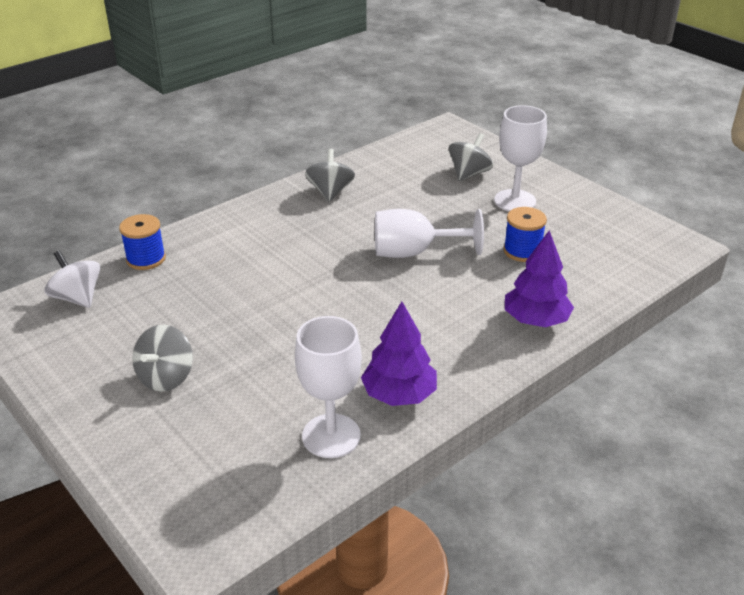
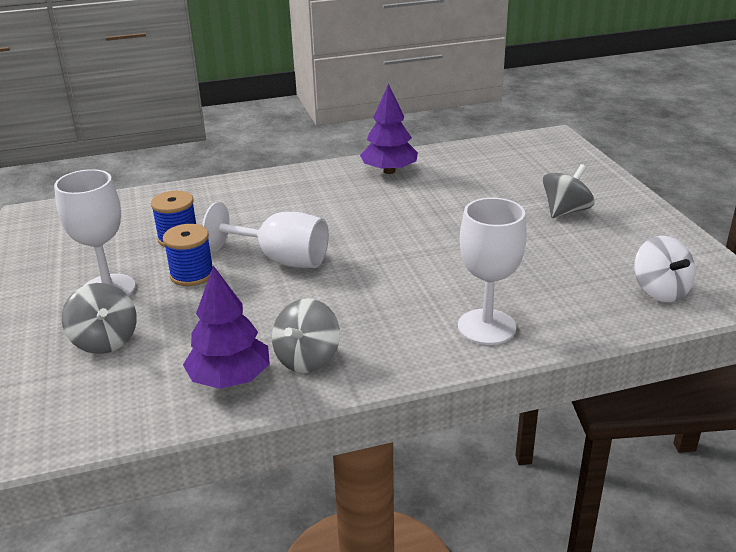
camera: 155 degrees left, 5 degrees down
(146, 259) = (582, 318): blue spool -> blue spool (192, 274)
(331, 436) = (451, 162): white goblet -> white goblet (486, 327)
(469, 174) = (105, 340): grey spinning top -> grey spinning top turned 90 degrees counterclockwise
(535, 320) = (242, 189): purple tree -> purple tree (230, 379)

